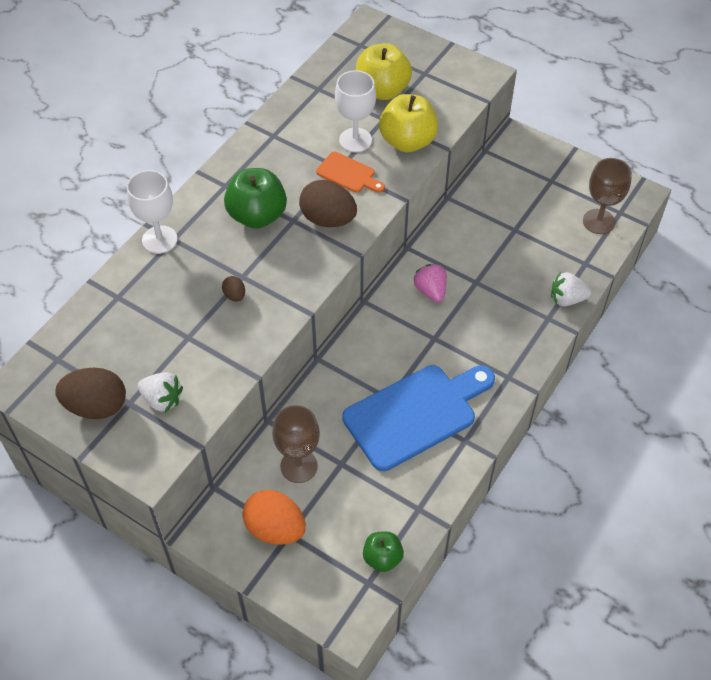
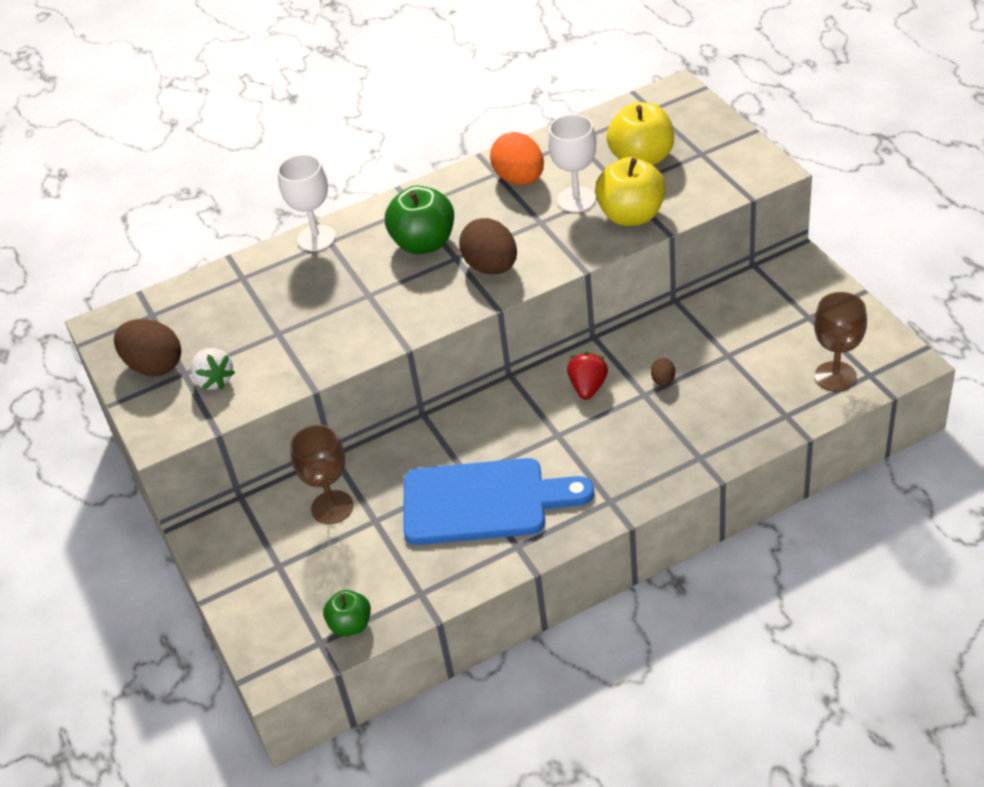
camera: 35 degrees right, 10 degrees down
(234, 295) = (348, 309): brown egg -> brown egg (663, 381)
(275, 528) = (269, 556): orange egg -> orange egg (519, 179)
(348, 174) = (545, 230): orange cutting board -> none
(430, 291) = (588, 387): pink strawberry -> red strawberry
(567, 299) = (736, 445): white strawberry -> none

